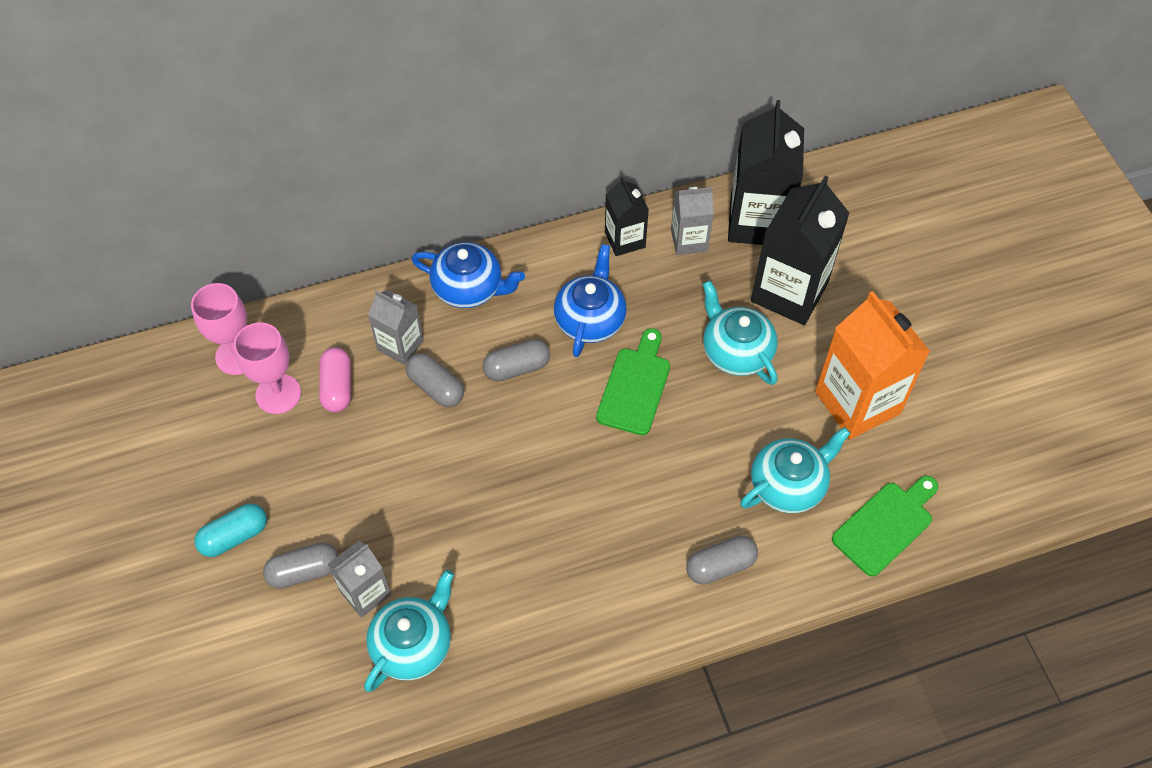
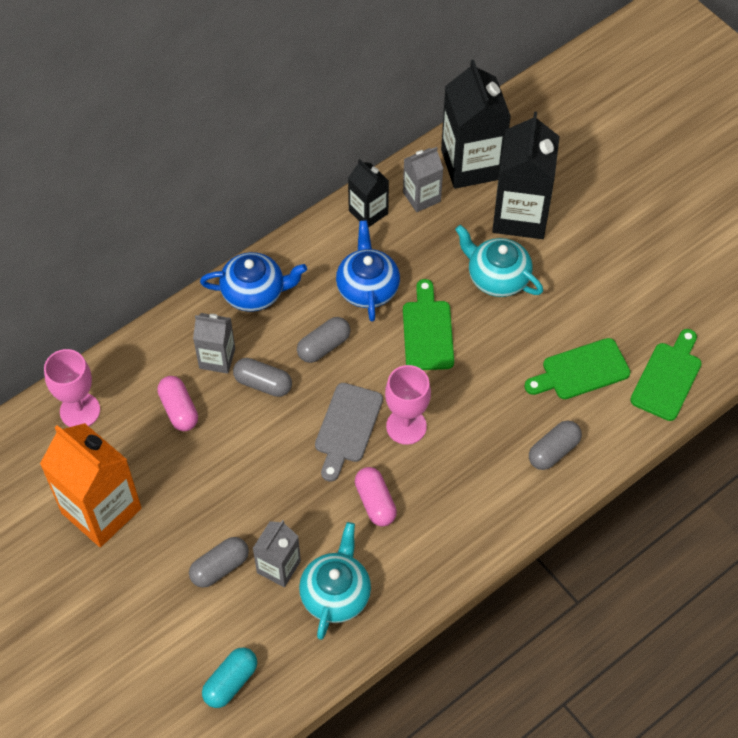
camera: 20 degrees left, 0 degrees up
(234, 536) = (148, 559): turquoise capsule -> turquoise capsule (231, 682)
(278, 394) = (130, 431): pink goblet -> pink goblet (406, 426)
(499, 556) = (375, 502): none -> pink capsule
(504, 463) = (347, 427): none -> grey cutting board
(788, 484) = (581, 370): turquoise teapot -> green cutting board
(857, 402) = (609, 288): orange carton -> orange carton (101, 510)

